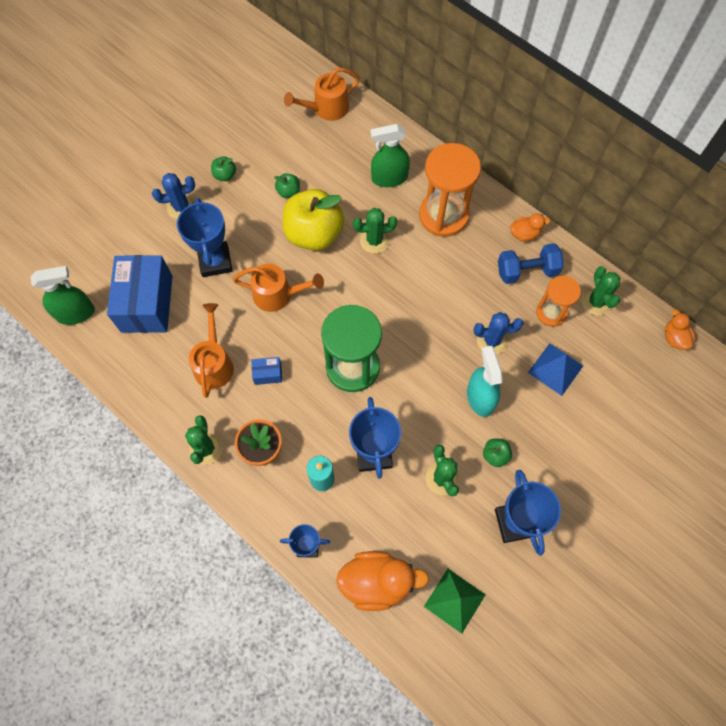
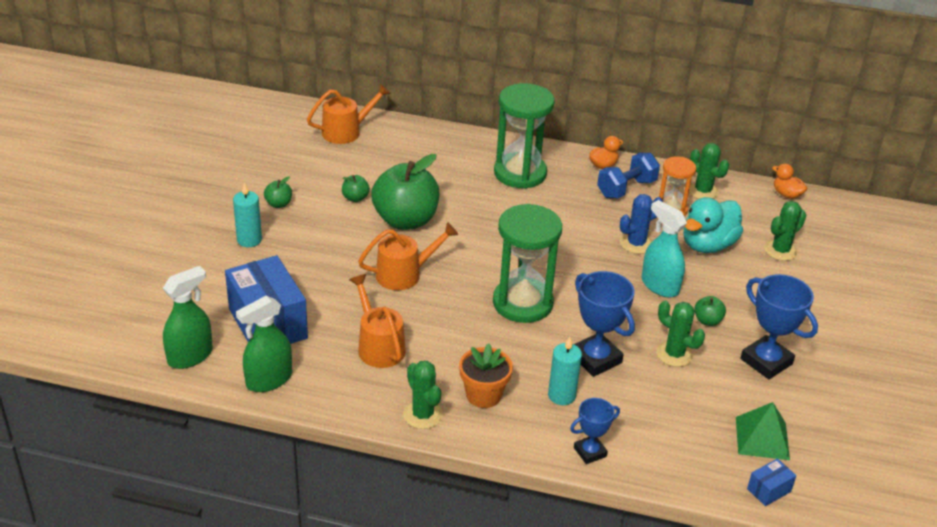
camera: 30 degrees left, 30 degrees down
(181, 207) = (249, 240): blue cactus -> turquoise candle
(215, 261) = (318, 269): blue trophy -> none
(268, 374) = (442, 335): blue box -> blue box (769, 490)
(314, 234) = (405, 220): yellow apple -> green apple
(326, 109) = (346, 131): orange watering can -> orange watering can turned 150 degrees counterclockwise
(374, 240) = (469, 208): green cactus -> green cactus (780, 250)
(377, 582) = (680, 453): orange duck -> none
(389, 178) = (447, 162): green spray bottle -> green spray bottle (269, 380)
(443, 215) = (520, 173): orange hourglass -> green hourglass
(555, 369) = (707, 245): blue pyramid -> turquoise duck

